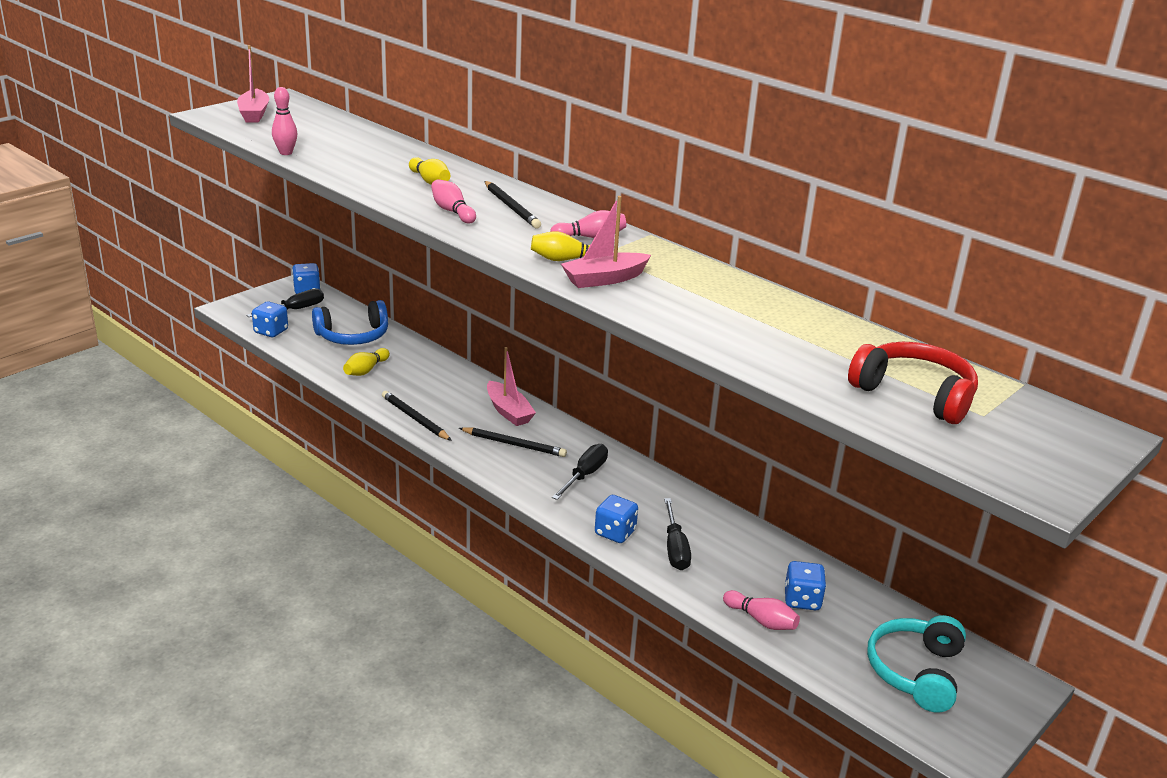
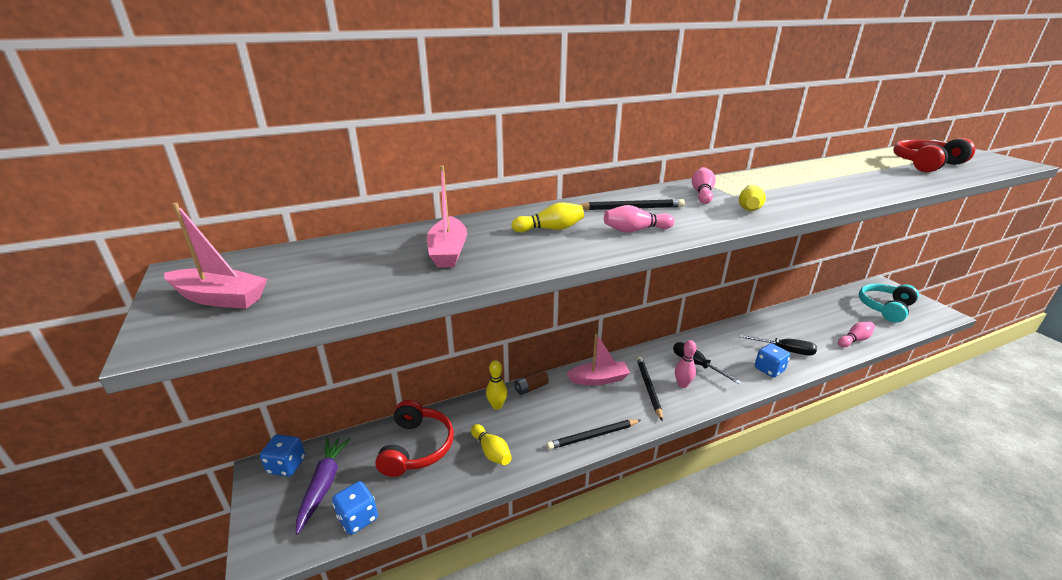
camera: 65 degrees left, 0 degrees up
(286, 153) = (402, 292): pink bowling pin -> pink bowling pin (682, 384)
(295, 310) = (323, 485): black screwdriver -> purple carrot
(353, 336) = (417, 447): blue headphones -> red headphones
(428, 361) = (497, 405): none -> yellow bowling pin
(467, 374) = (531, 388): none -> brown battery
(514, 444) = (648, 388): black pencil -> black pencil turned 45 degrees counterclockwise
(604, 279) = (785, 201): pink boat -> pink boat (448, 251)
(802, 600) = (830, 322): blue dice -> none
(915, 672) = (885, 308): turquoise headphones -> turquoise headphones turned 90 degrees clockwise

